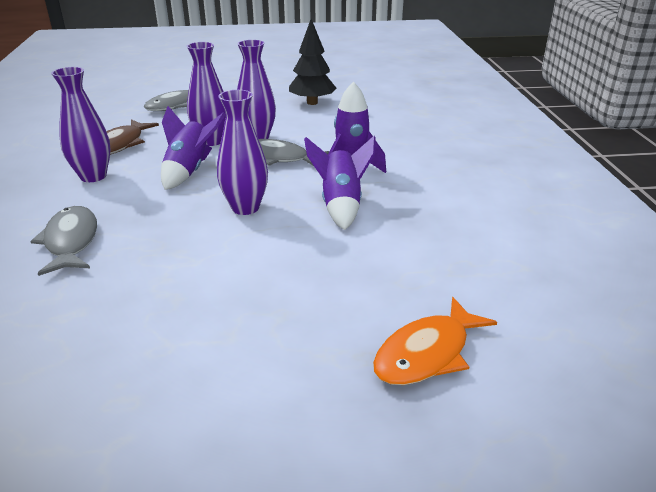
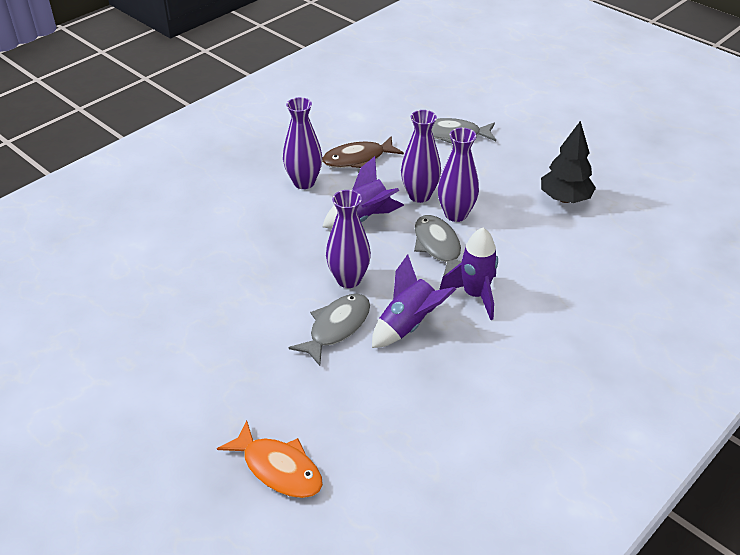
camera: 50 degrees right, 10 degrees up
(71, 241) = (227, 234): grey fish -> grey fish (336, 327)
(427, 353) = (278, 468): orange fish -> orange fish turned 150 degrees counterclockwise

